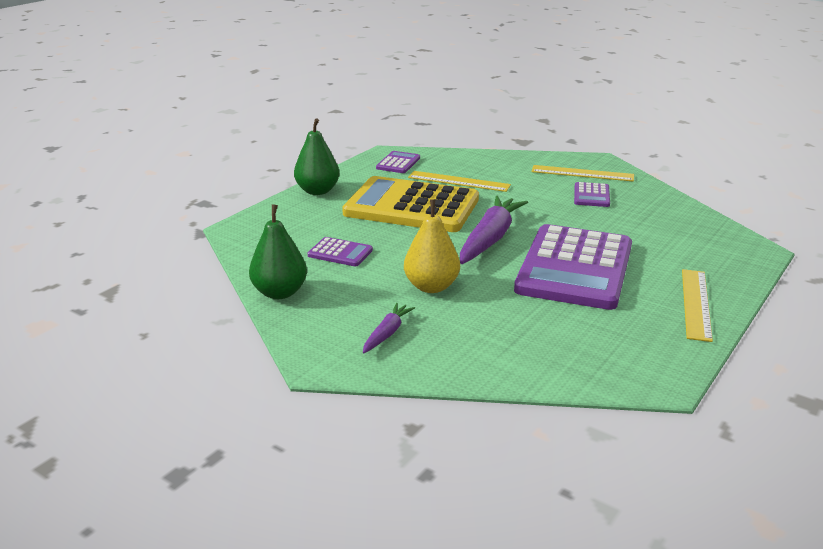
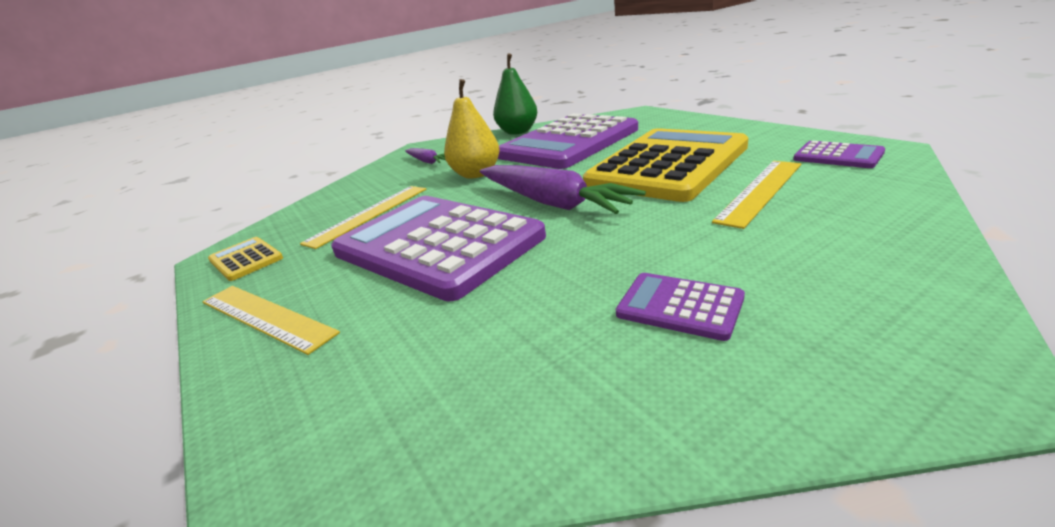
camera: 115 degrees right, 0 degrees up
(317, 191) = (724, 127): green pear -> none
(340, 253) = (569, 143): purple calculator -> purple calculator, size x2.40
(582, 173) = (828, 321): yellow ruler -> yellow ruler (369, 215)
(653, 357) = (246, 259): none -> yellow calculator

